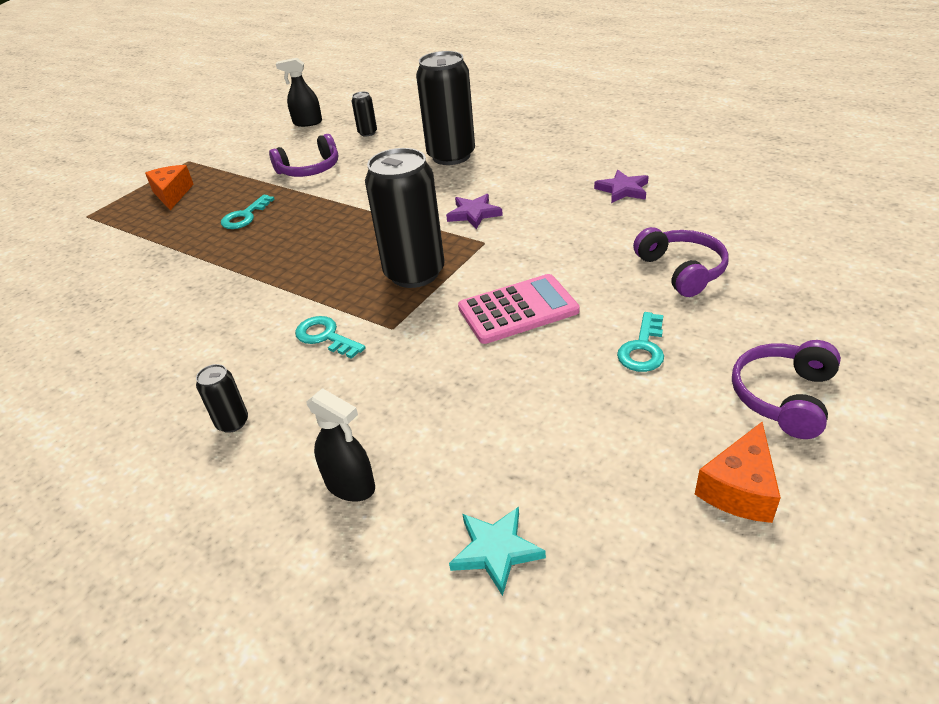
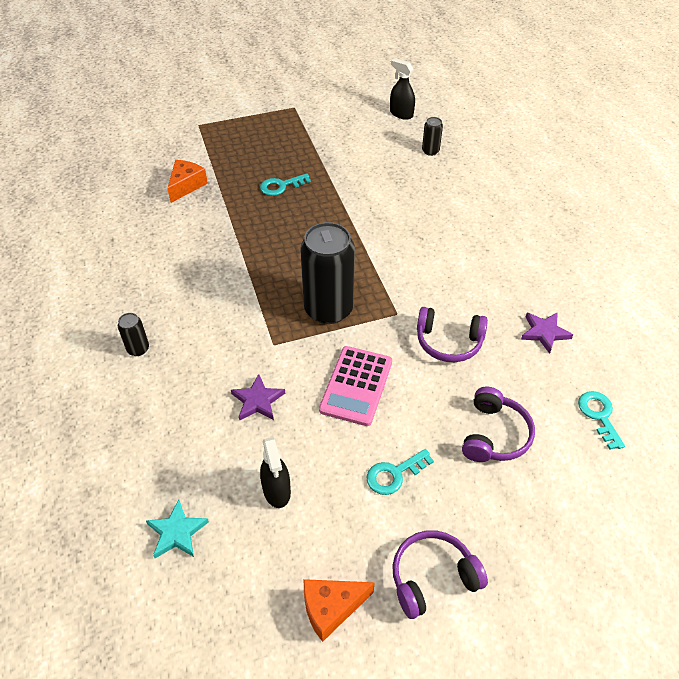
camera: 35 degrees right, 10 degrees up
(172, 194) = (258, 136): orange cheese -> orange cheese (186, 185)
(310, 169) = (358, 166): purple headphones -> purple headphones (448, 342)
(325, 336) = (234, 323): turquoise key -> turquoise key (599, 415)
(350, 485) = (152, 435): black spray bottle -> black spray bottle (276, 490)
(451, 156) = (462, 214): black can -> none
(474, 214) = (417, 282): purple star -> purple star (257, 400)
(518, 310) = (356, 386): pink calculator -> pink calculator turned 90 degrees clockwise

